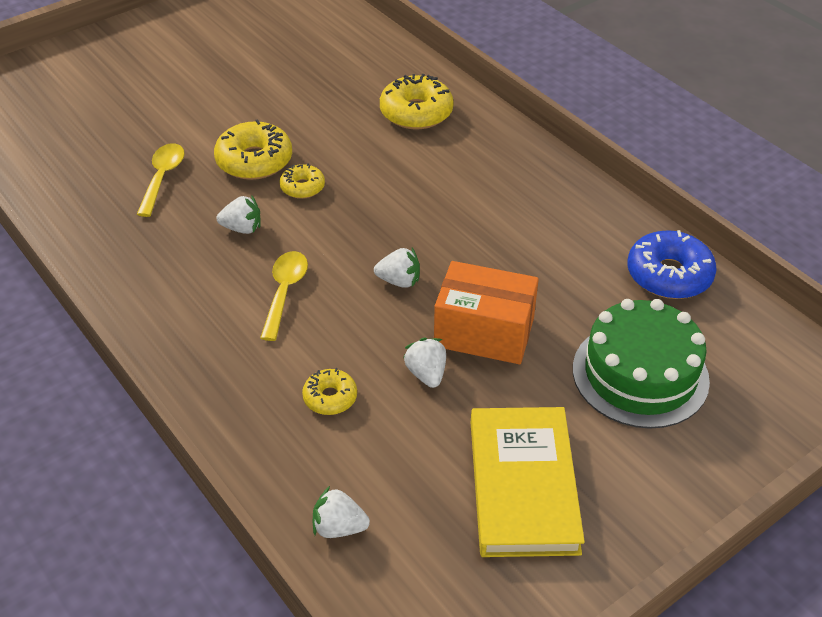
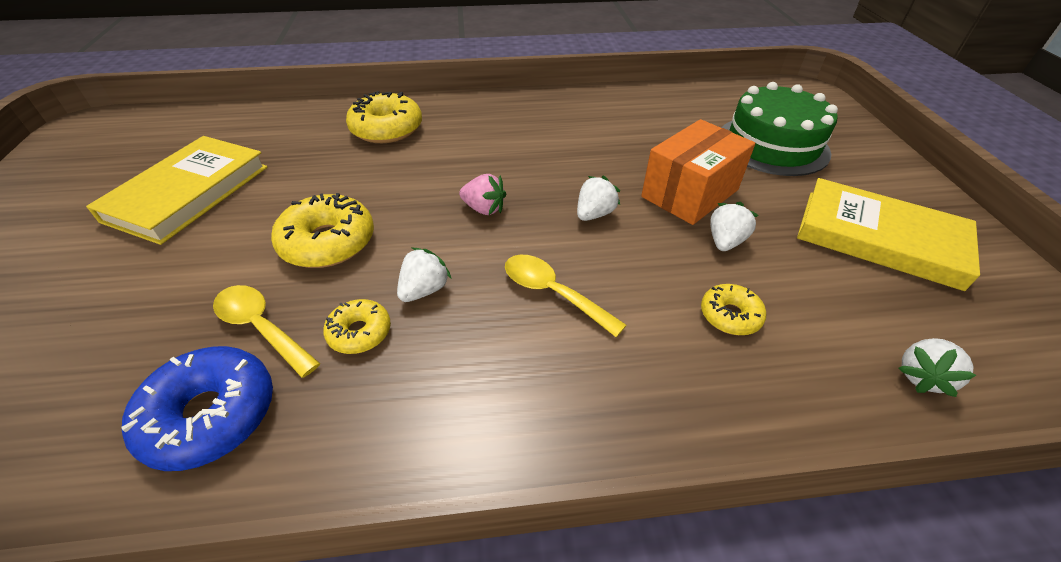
camera: 60 degrees left, 0 degrees up
(253, 71) = (188, 193): none -> yellow book
(302, 187) = (408, 225): yellow donut -> yellow donut (359, 332)
(353, 216) = (484, 209): none -> pink strawberry
(426, 374) = (725, 241): white strawberry -> white strawberry turned 105 degrees clockwise
(669, 275) = (678, 100): blue donut -> blue donut (210, 415)

